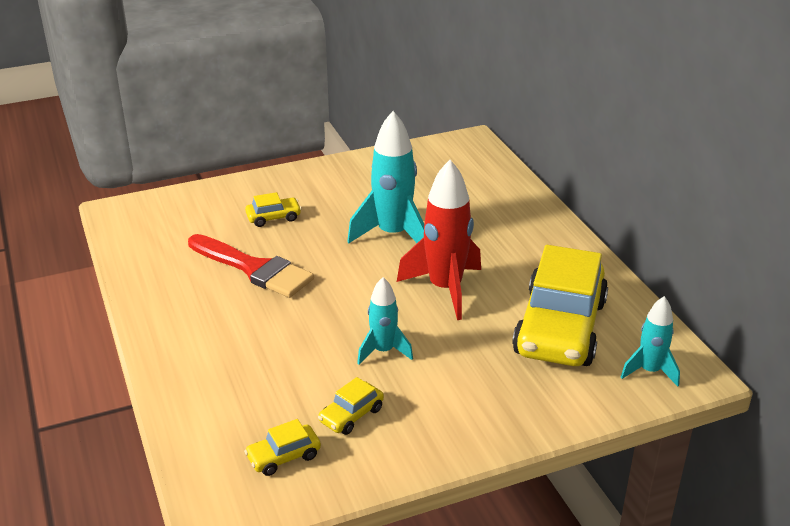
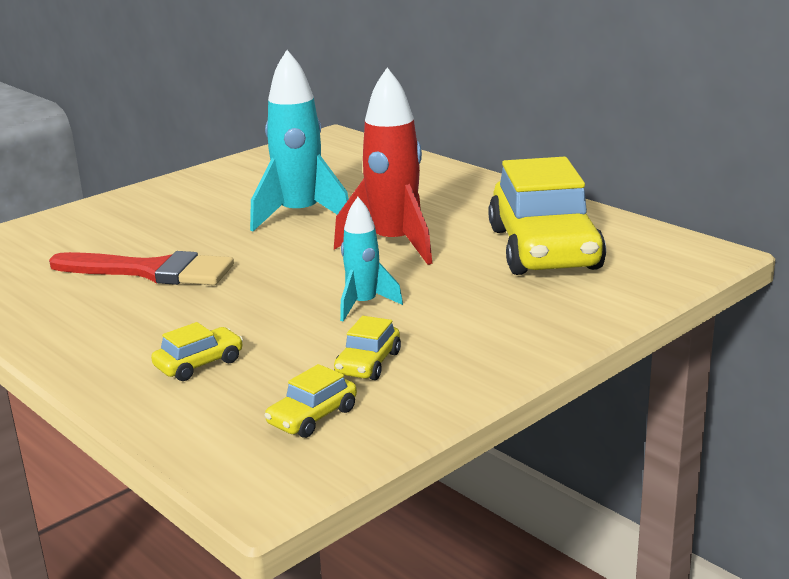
camera: 20 degrees left, 10 degrees down
(273, 217) = (145, 228): yellow car -> yellow car (199, 364)
(649, 371) = (664, 261): turquoise rocket -> none

